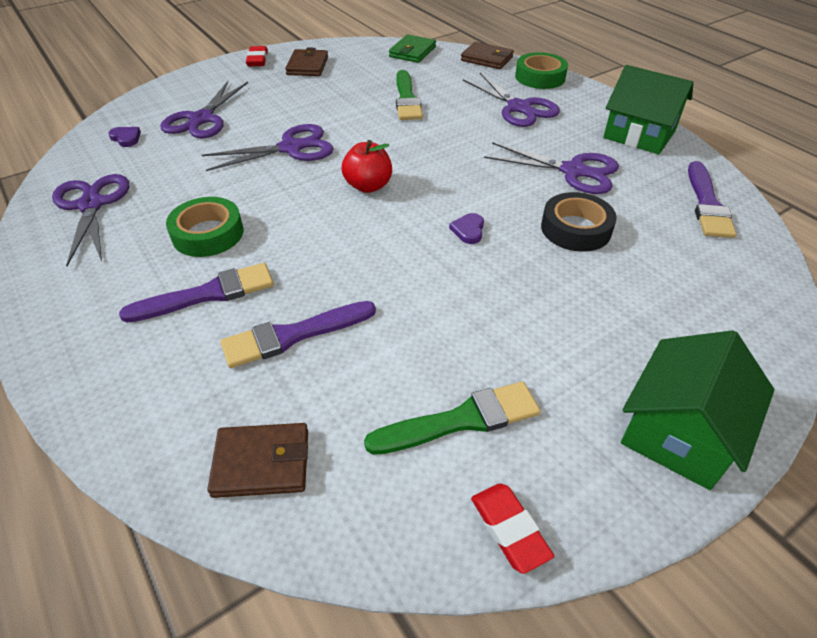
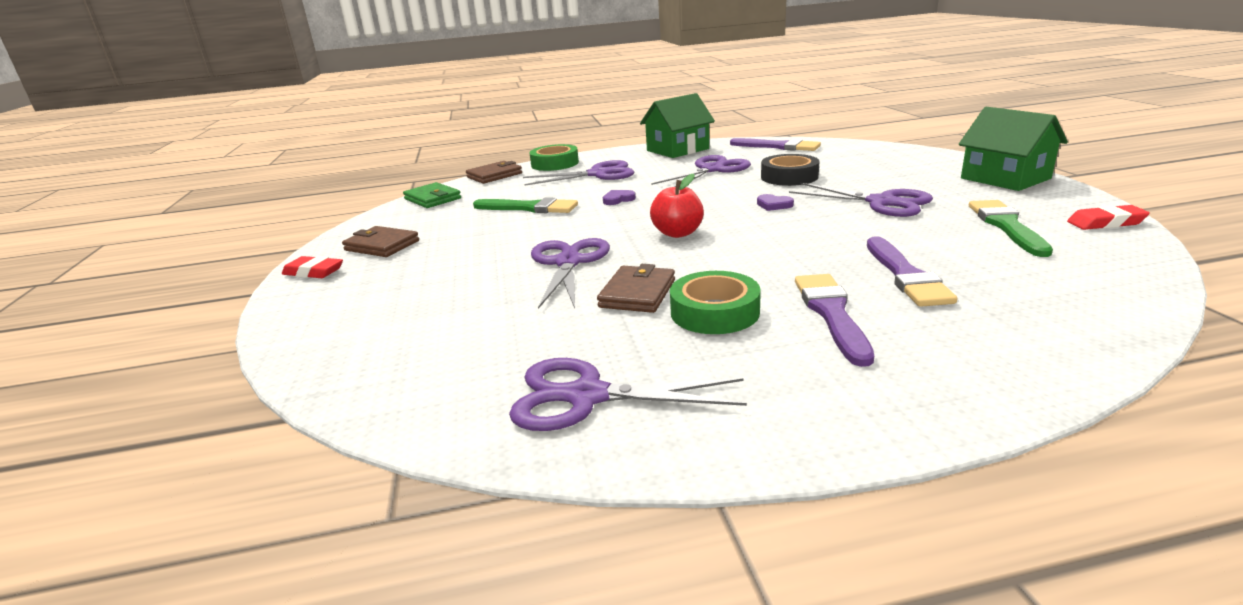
camera: 65 degrees left, 20 degrees down
(126, 138) = (413, 370): purple heart -> purple heart (618, 199)
(202, 119) = (430, 312): purple scissors -> purple scissors (881, 202)
(261, 463) = (1076, 295): brown wallet -> brown wallet (637, 293)

